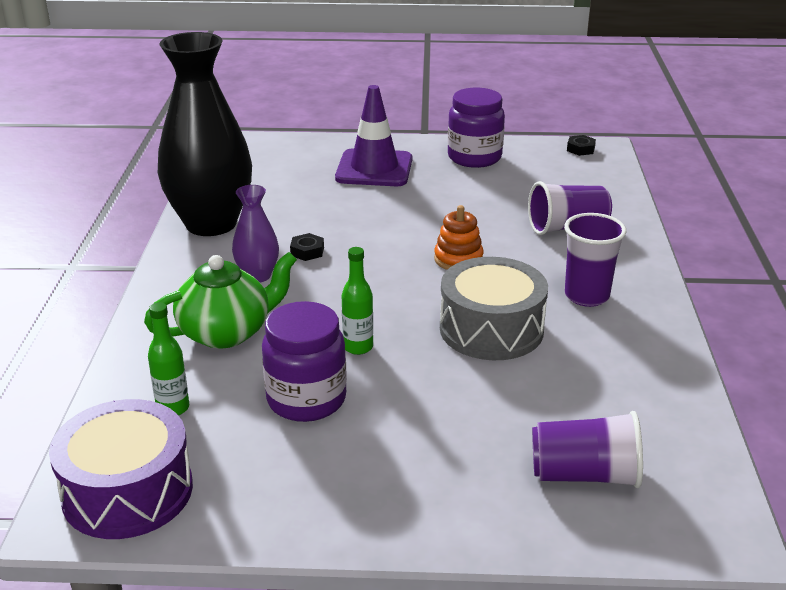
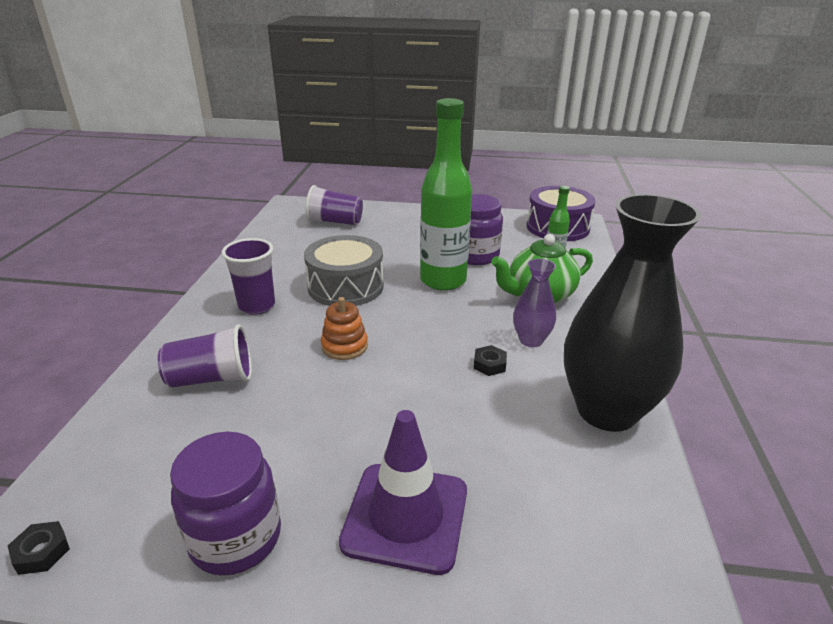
camera: 175 degrees left, 0 degrees up
(358, 347) = (443, 281): green bottle -> green bottle, size x2.22

